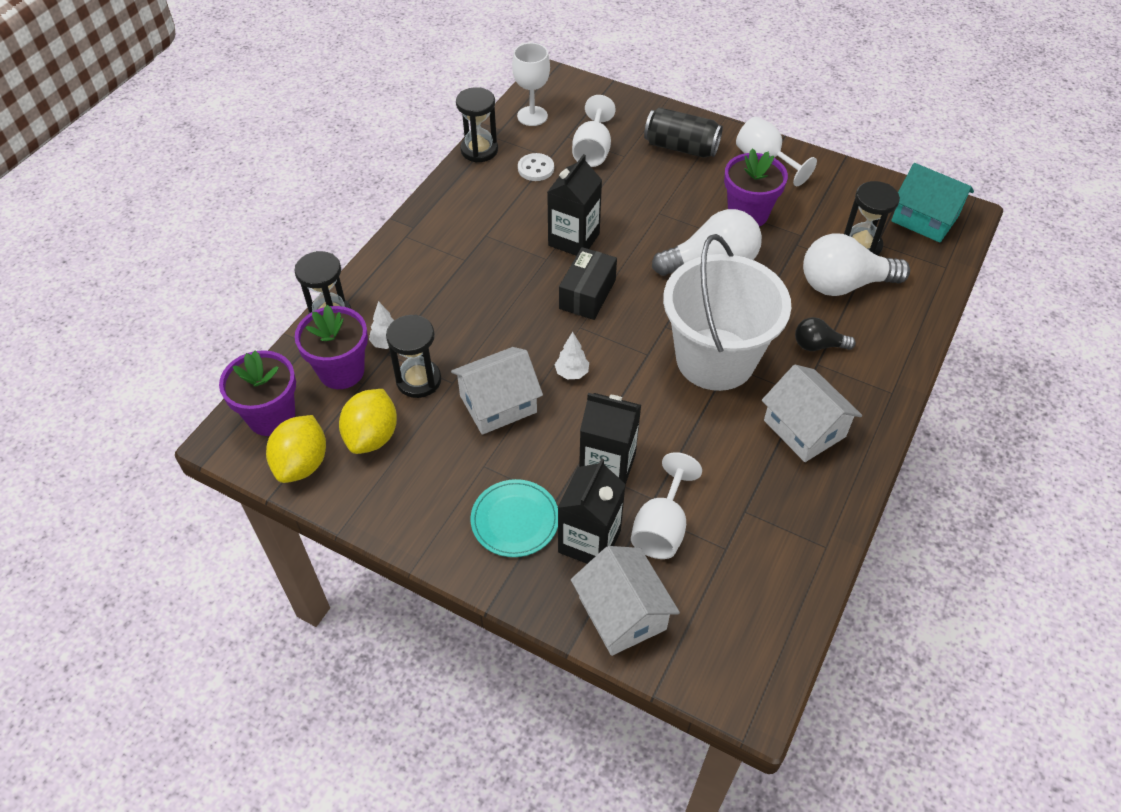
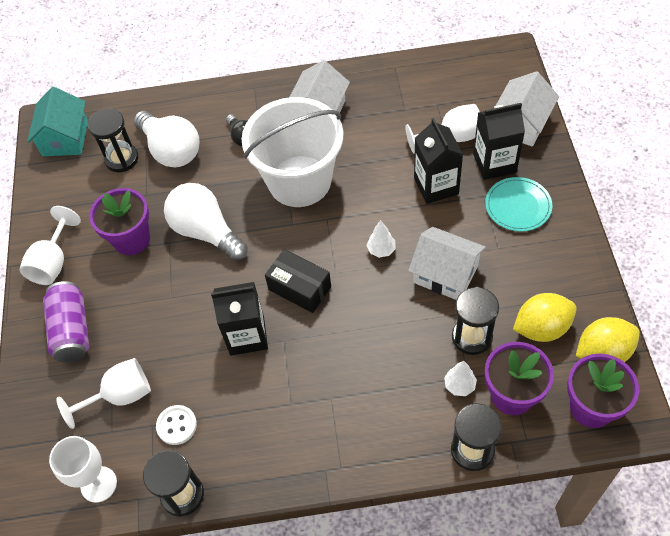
camera: 120 degrees left, 5 degrees up
(587, 294) = (299, 288): black box -> black box turned 45 degrees clockwise
(681, 147) = (72, 330): black can -> purple can

